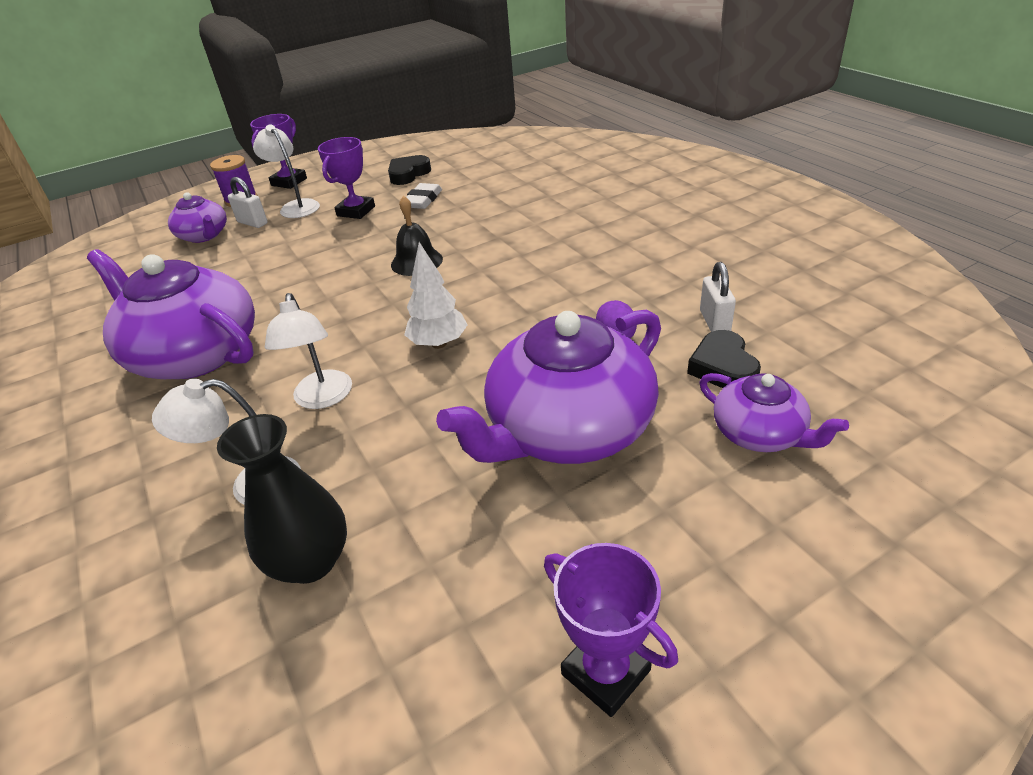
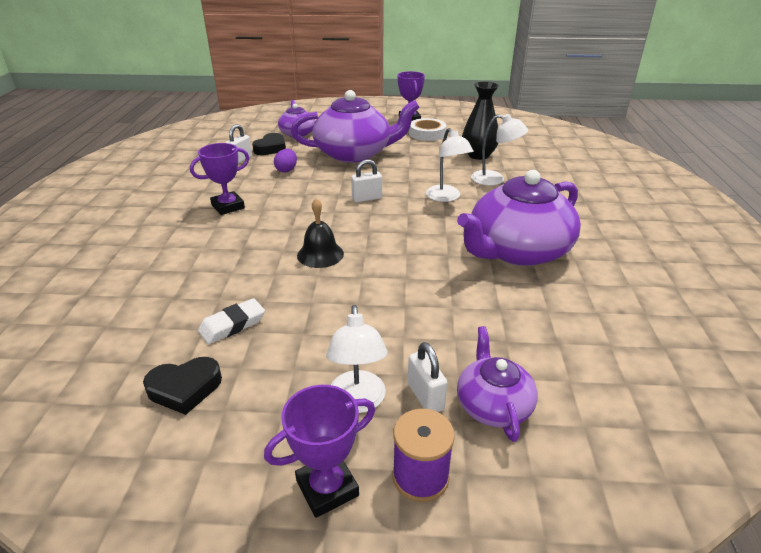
camera: 150 degrees left, 5 degrees down
(195, 353) = (517, 251): purple teapot -> purple teapot turned 75 degrees clockwise
(322, 398) = (446, 197): white lamp -> white lamp turned 135 degrees clockwise
(356, 211) = (305, 347): purple trophy -> purple trophy (228, 206)
(438, 343) = (367, 198): white tree -> white padlock
(490, 604) = (427, 133): none -> white tape

